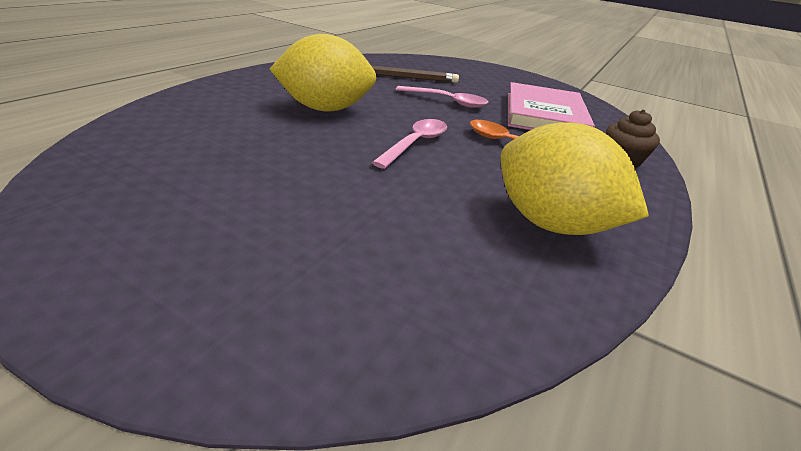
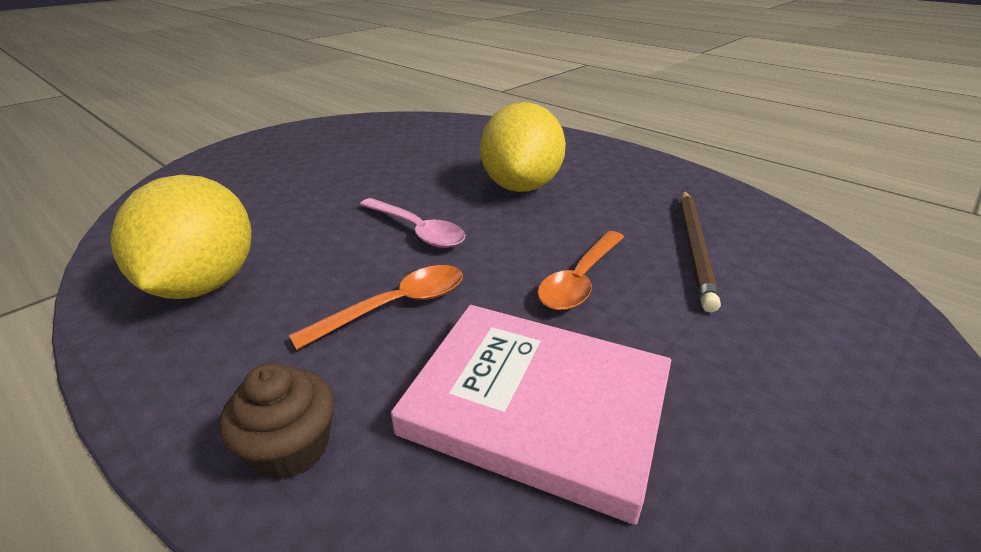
camera: 105 degrees right, 0 degrees up
(447, 101) = (580, 280): pink spoon -> orange spoon
(550, 223) = (204, 284): yellow lemon -> yellow lemon turned 60 degrees counterclockwise

